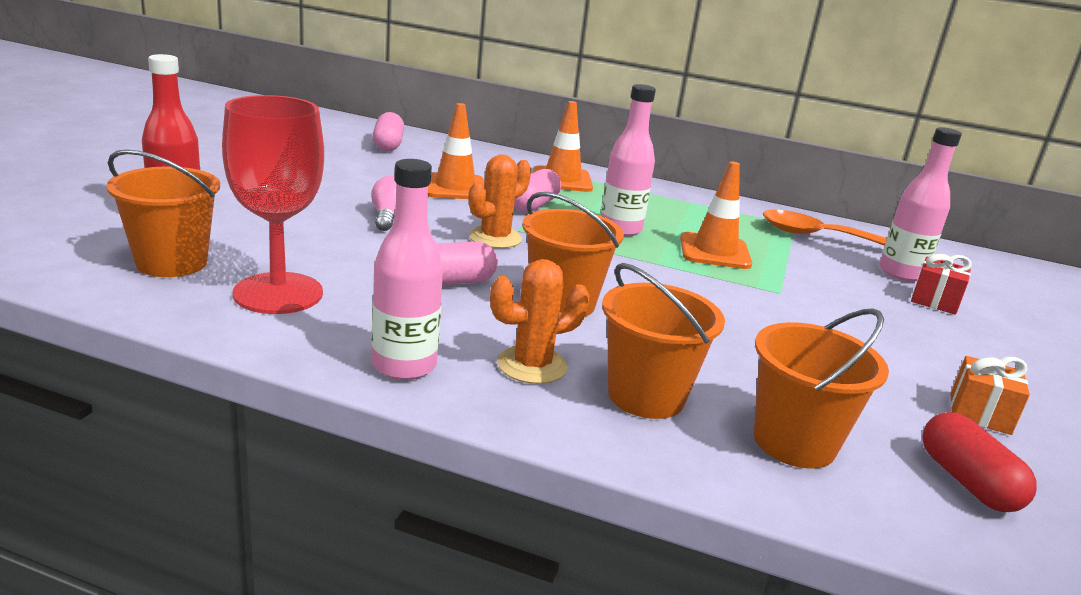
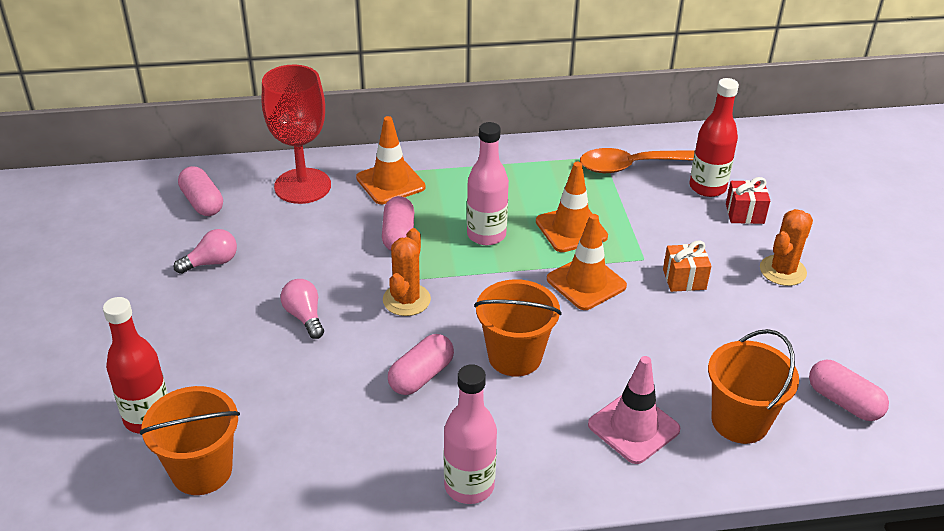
camera: 25 degrees left, 15 degrees up
(278, 293) = (316, 460): red goblet -> red goblet (302, 186)
(352, 171) = (211, 262): none -> pink light bulb
(455, 187) = (317, 242): orange traffic cone -> orange traffic cone (586, 283)
(532, 365) = (546, 437): orange cactus -> orange cactus (782, 271)
(646, 396) = (633, 427): orange bucket -> pink traffic cone
(901, 273) = (707, 187): pink bottle -> red bottle
(967, 482) = (843, 402): red capsule -> pink capsule
(980, 414) = (824, 331): orange gift -> orange gift (684, 279)

